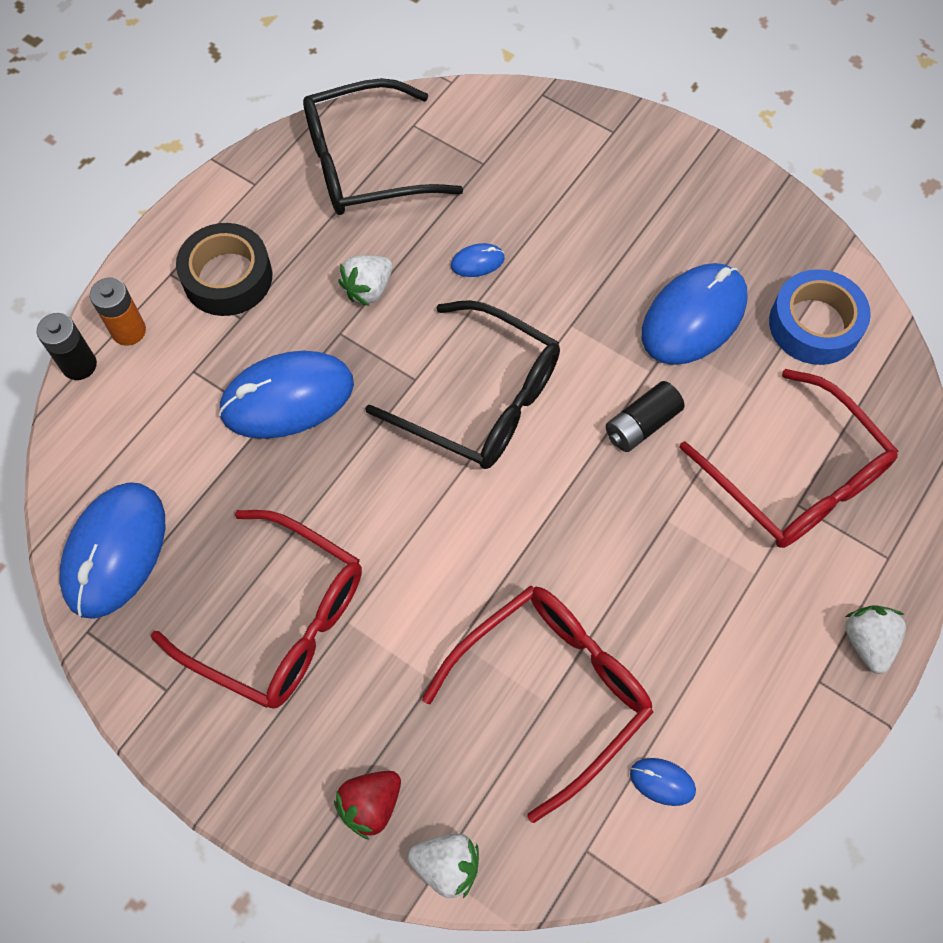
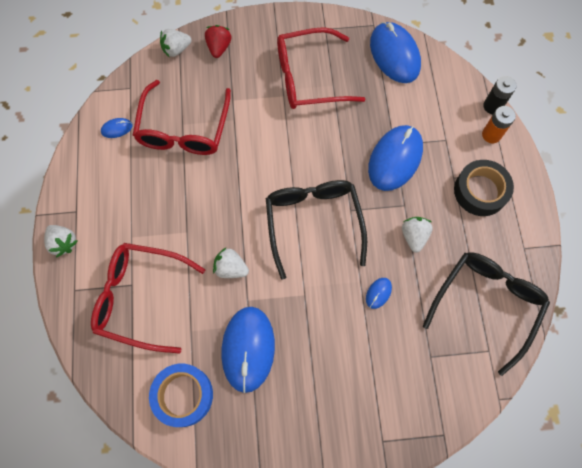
camera: 140 degrees right, 5 degrees up
(480, 399) = (313, 223): black glasses -> black glasses turned 90 degrees clockwise
(641, 425) = (231, 268): black battery -> white strawberry

